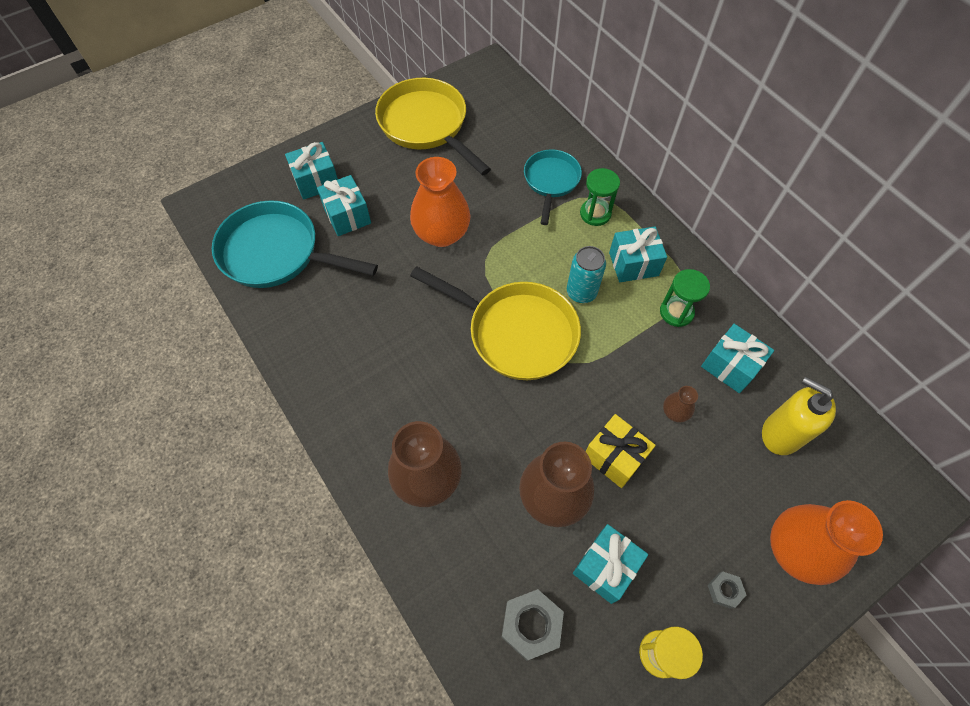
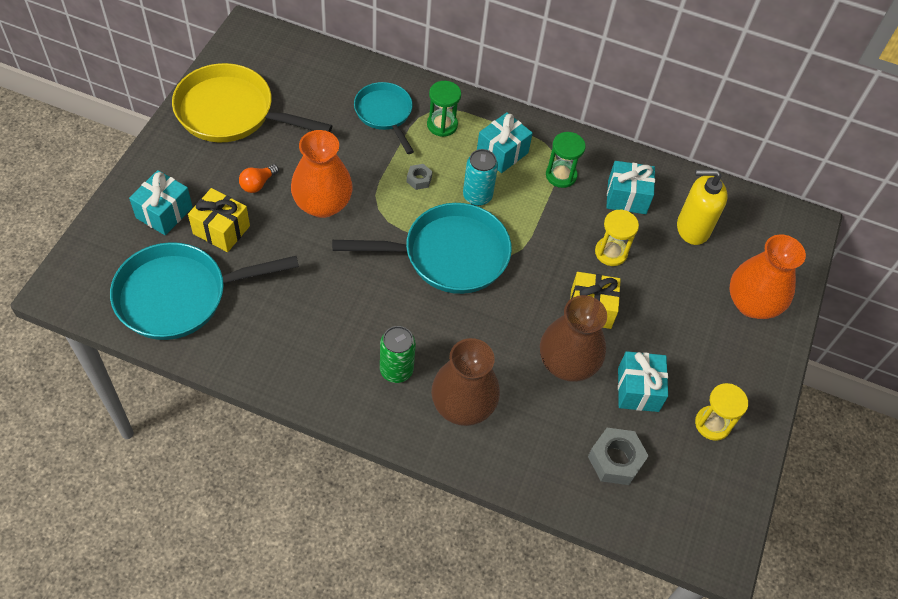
camera: 40 degrees left, 5 degrees down
(347, 216) = (221, 230): turquoise gift -> yellow gift
(394, 411) = (396, 370): none -> green can
(403, 192) = (258, 184): none -> orange light bulb
(516, 332) = (448, 255): yellow pan -> turquoise pan
(675, 412) = (611, 252): brown vase -> yellow hourglass
(724, 590) = (725, 358): grey nut -> grey nut (419, 179)

